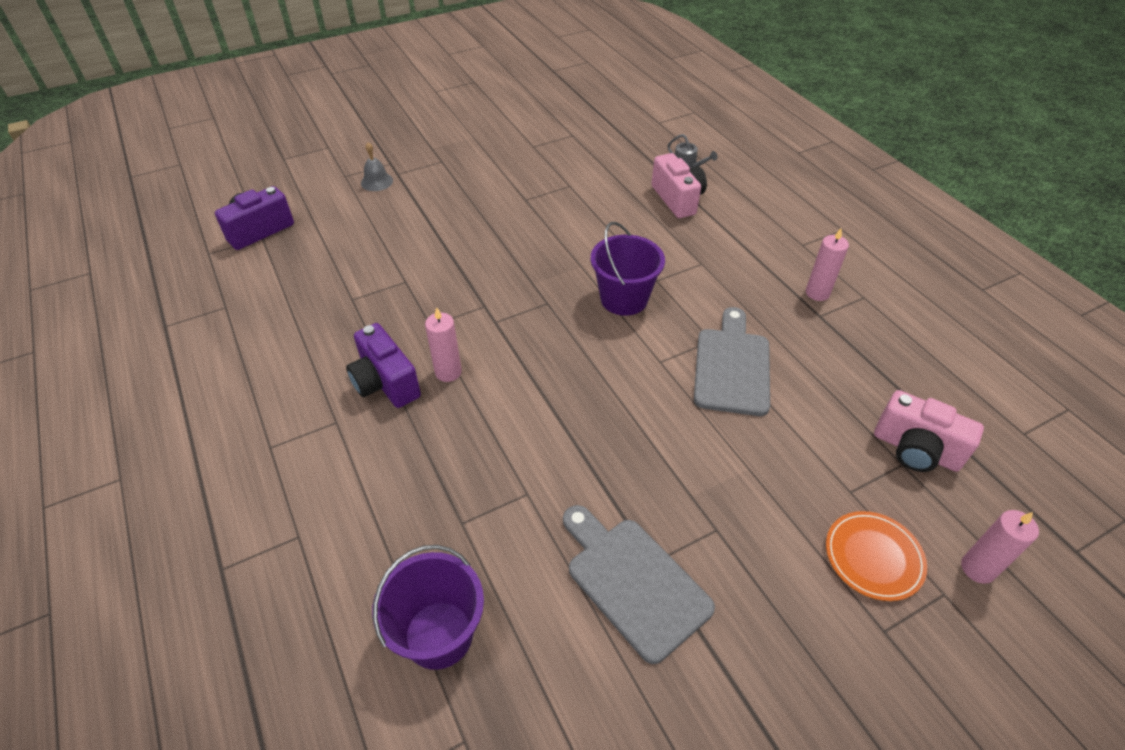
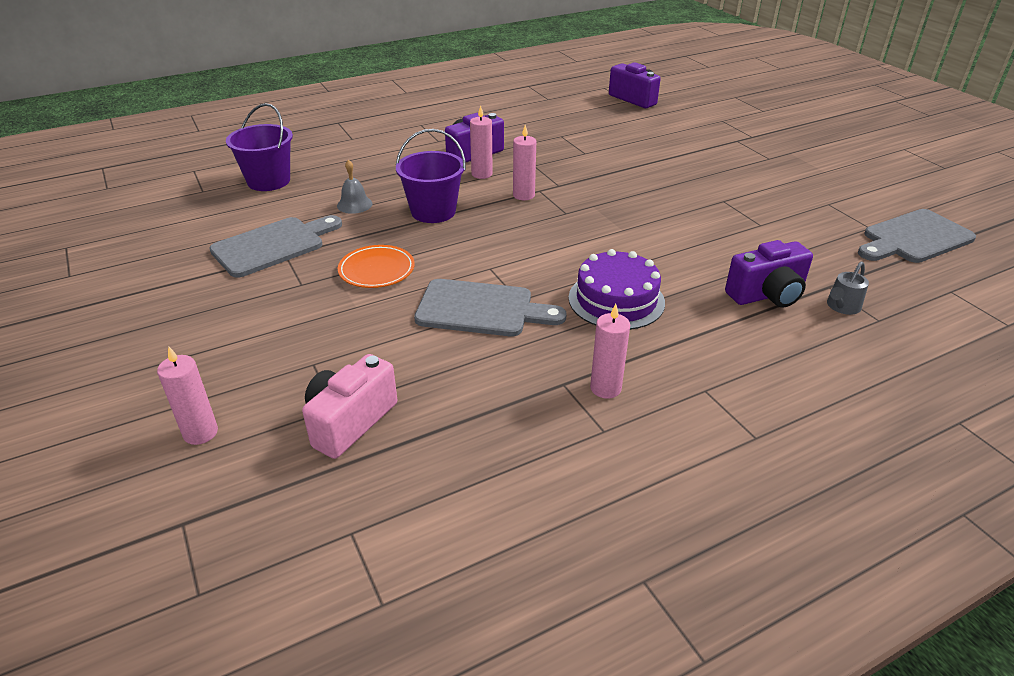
camera: 90 degrees right, 10 degrees down
(377, 181) = (719, 133): grey bell -> grey bell (354, 204)
(506, 334) = (523, 195): none -> pink candle
(588, 120) = (914, 238): none -> grey cutting board
(624, 299) = (576, 252): purple bucket -> purple bucket (433, 211)
(678, 199) = (767, 295): pink camera -> purple camera
(700, 279) = (616, 300): none -> purple cake
(873, 557) = (241, 365): orange plate -> orange plate (376, 270)

